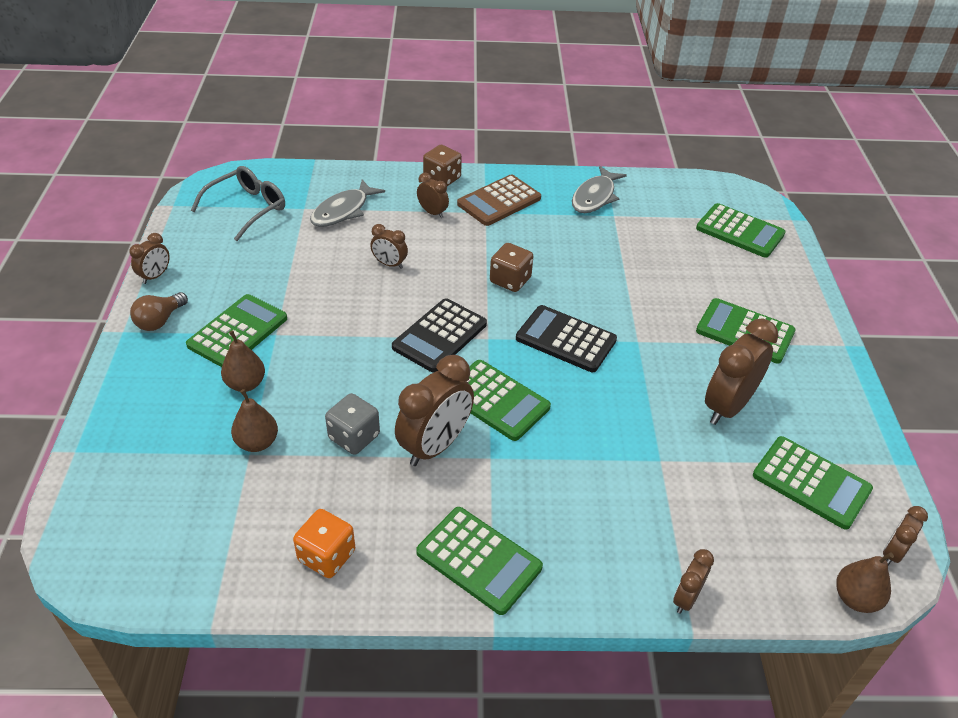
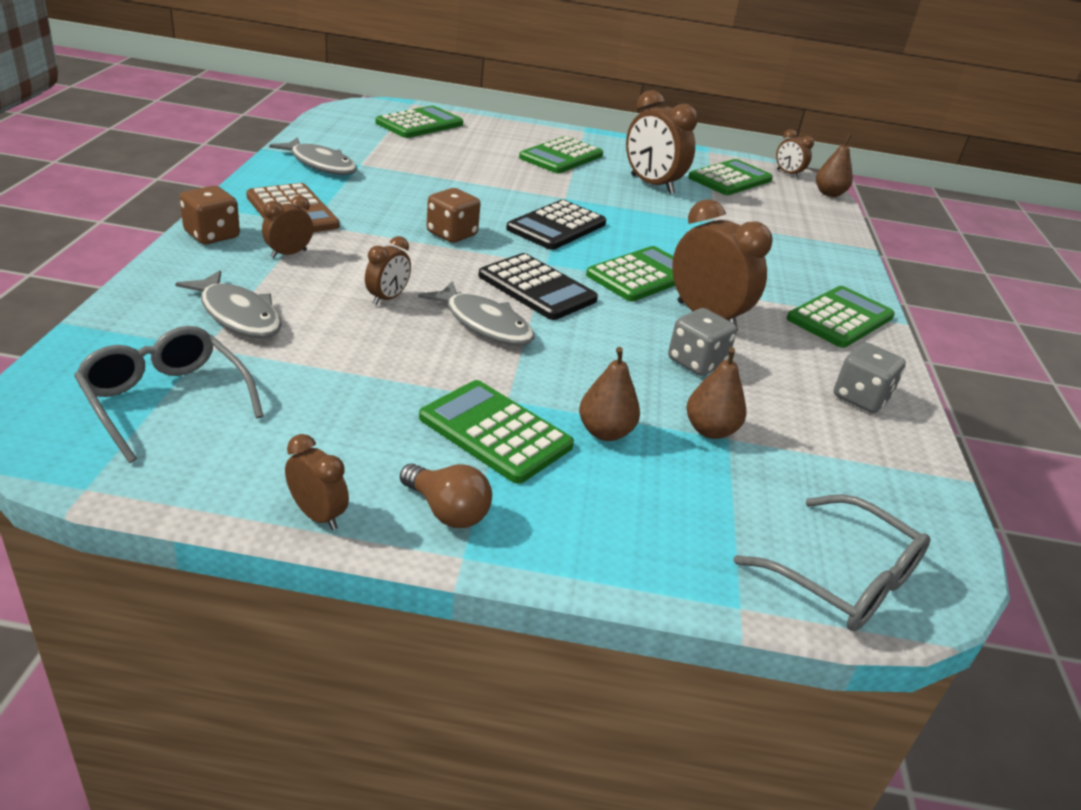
camera: 85 degrees left, 10 degrees down
(94, 509) = (844, 580): none -> grey glasses
(326, 556) = (860, 398): orange dice -> grey dice
(371, 313) = (484, 324): none -> grey fish
(686, 598) = (848, 244): brown clock -> none

